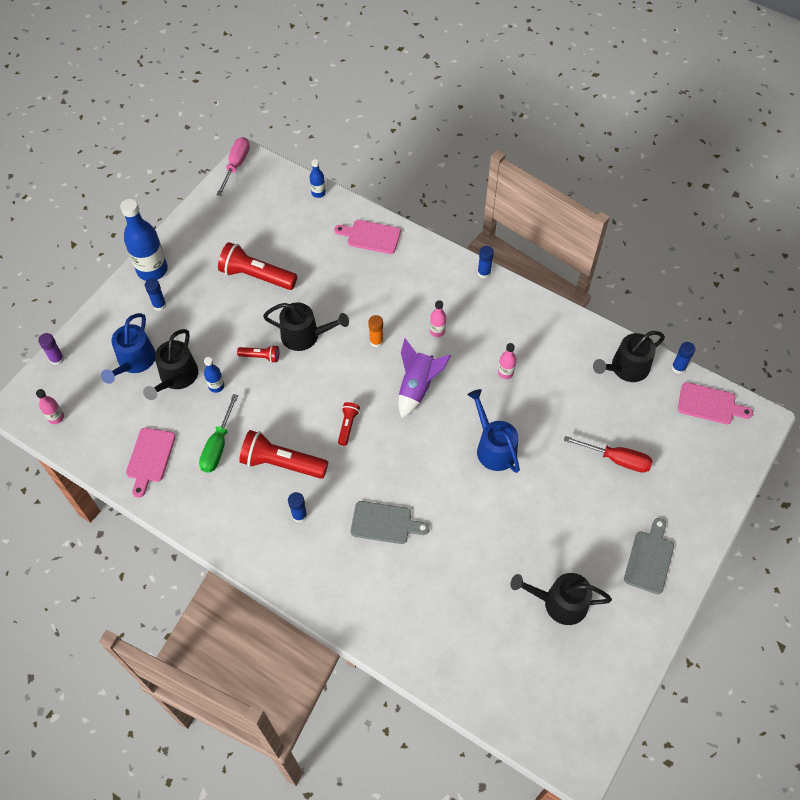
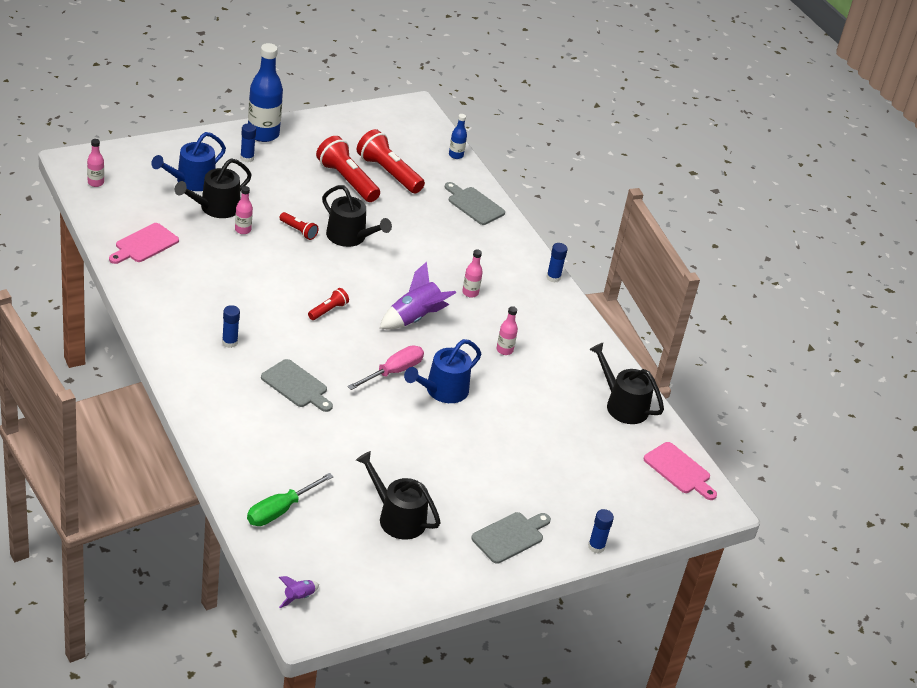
camera: 25 degrees right, 20 degrees down
(57, 359) = (131, 149): purple glue stick -> none
(216, 386) = (243, 230): blue bottle -> pink bottle
(218, 446) = (206, 266): green screwdriver -> green screwdriver (280, 510)
(236, 165) = (401, 104): pink screwdriver -> pink screwdriver (393, 372)
(281, 463) = (248, 303): red flashlight -> red flashlight (388, 173)
(371, 236) = (474, 205): pink cutting board -> grey cutting board
(376, 341) = (408, 272): orange glue stick -> none
(493, 447) = (442, 391): blue watering can -> blue watering can turned 135 degrees counterclockwise
(553, 741) = (298, 597): none -> purple rocket
(617, 459) = (549, 458): red screwdriver -> none
(626, 368) = (622, 405): black watering can -> black watering can turned 45 degrees clockwise
(678, 367) = (674, 431): blue glue stick -> blue glue stick (596, 546)

